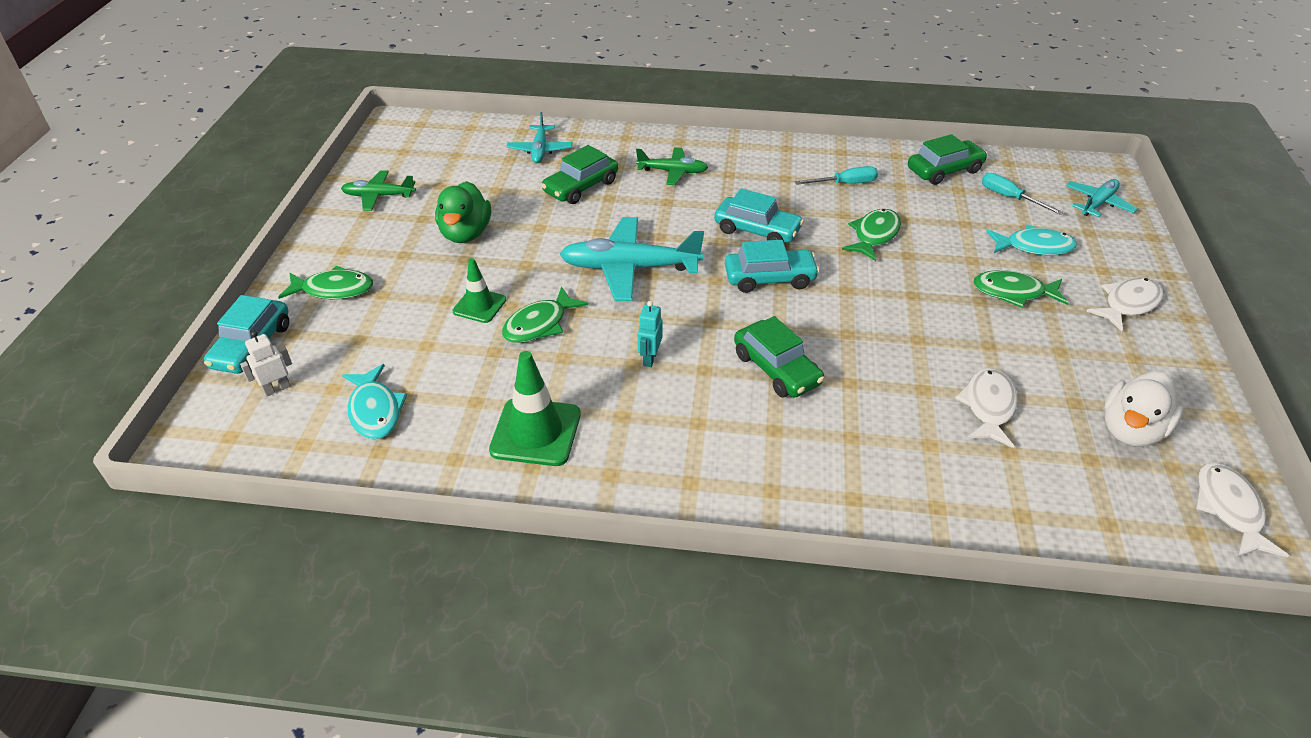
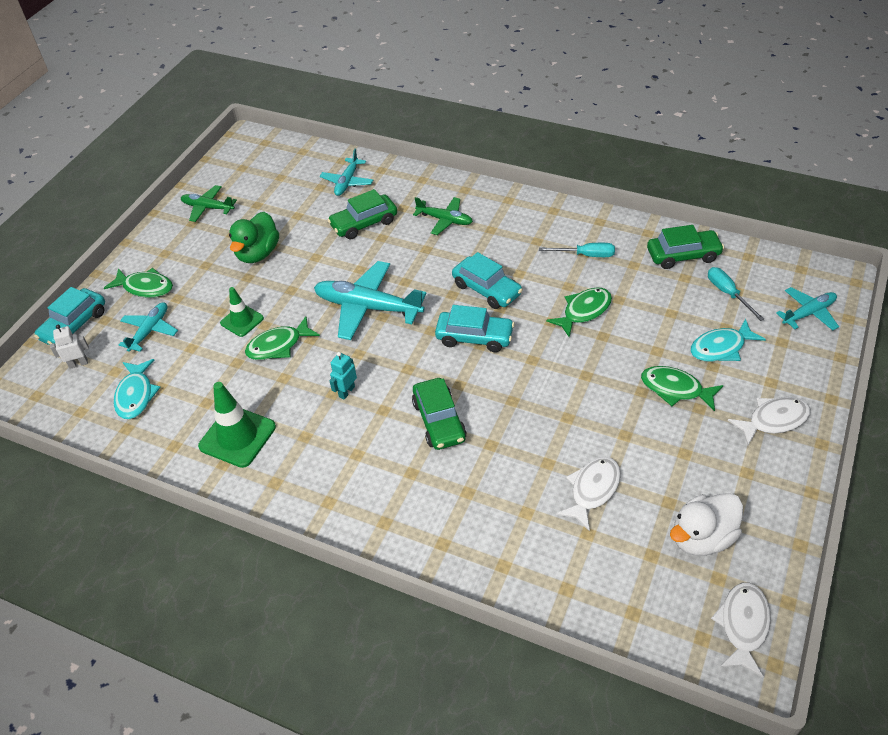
camera: 20 degrees right, 5 degrees up
(362, 335) = (150, 331): none -> turquoise plane
(1034, 247) = (721, 347): turquoise fish -> turquoise fish turned 135 degrees clockwise

